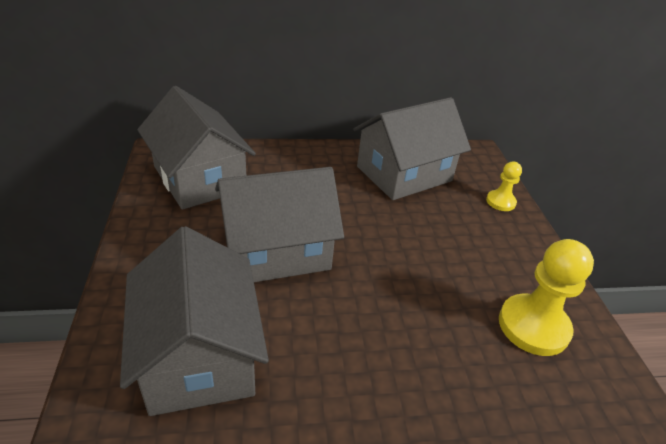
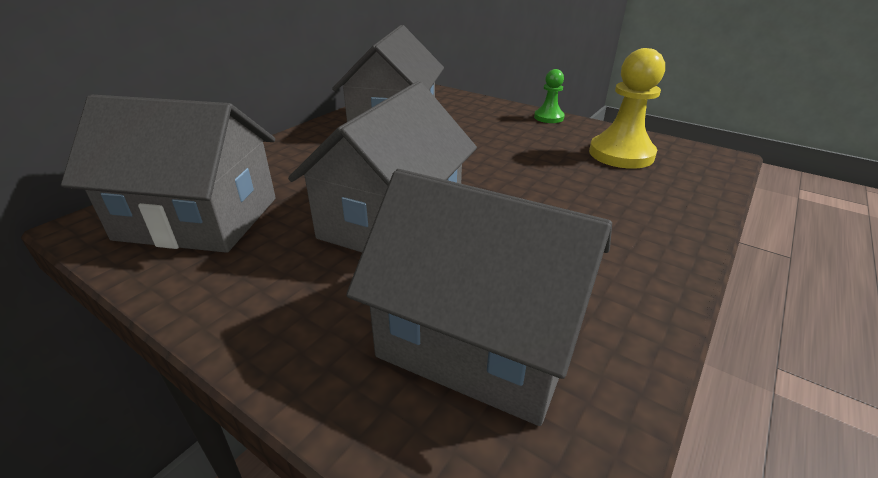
camera: 45 degrees left, 5 degrees down
(500, 202) = (484, 107): yellow pawn -> none
(539, 248) = (548, 117): none -> green pawn

